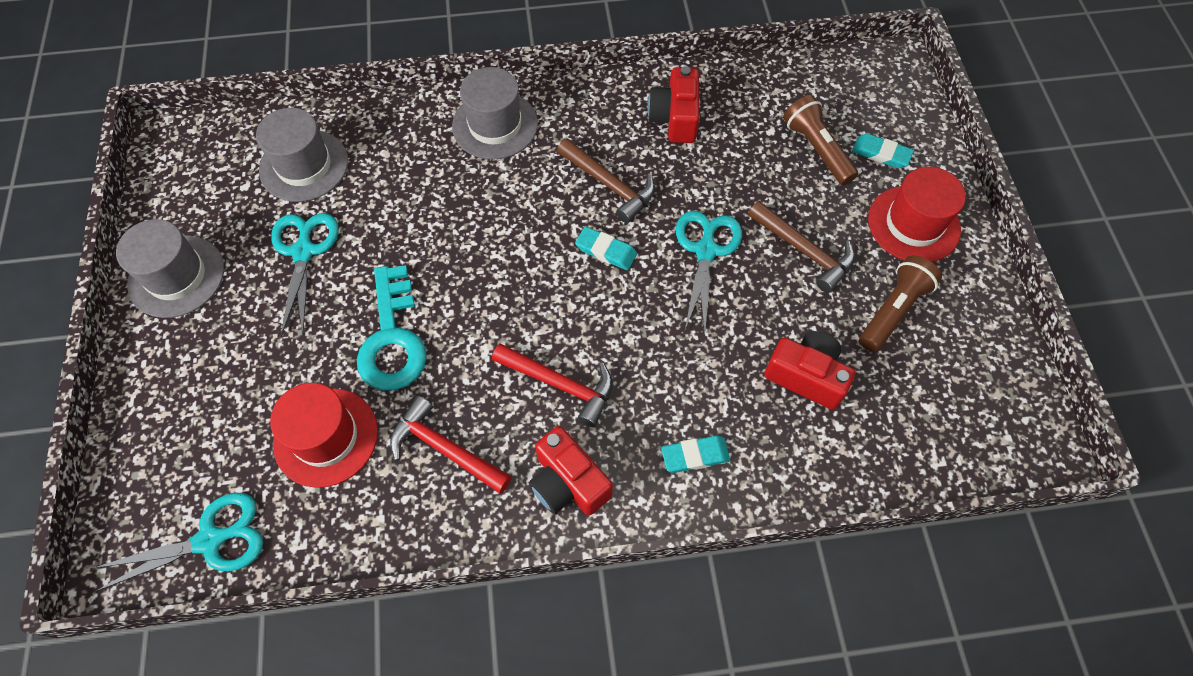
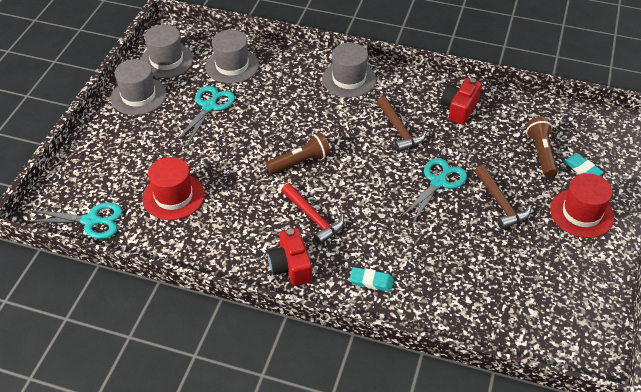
camera: 25 degrees right, 15 degrees down
(192, 194) = (166, 60): none -> grey hat
(392, 338) = (233, 163): turquoise key -> none
(445, 449) = (233, 225): red hammer -> none
(606, 251) = (378, 162): turquoise eraser -> none
(806, 376) = (463, 267): red camera -> none
(893, 310) = (539, 253): brown flashlight -> brown flashlight (300, 162)

